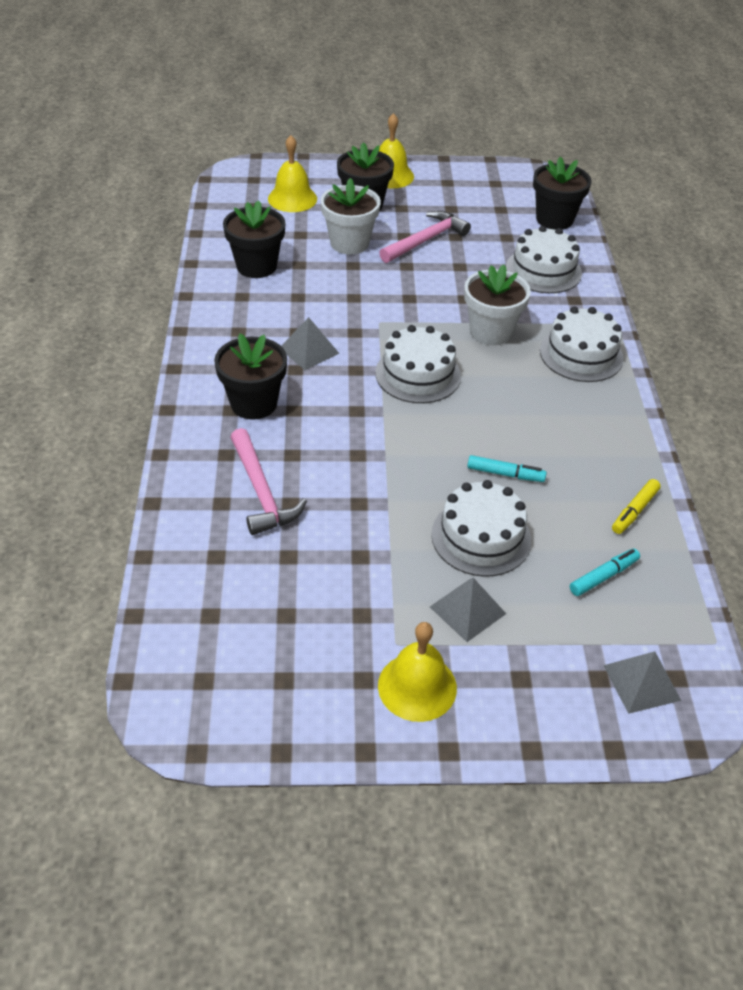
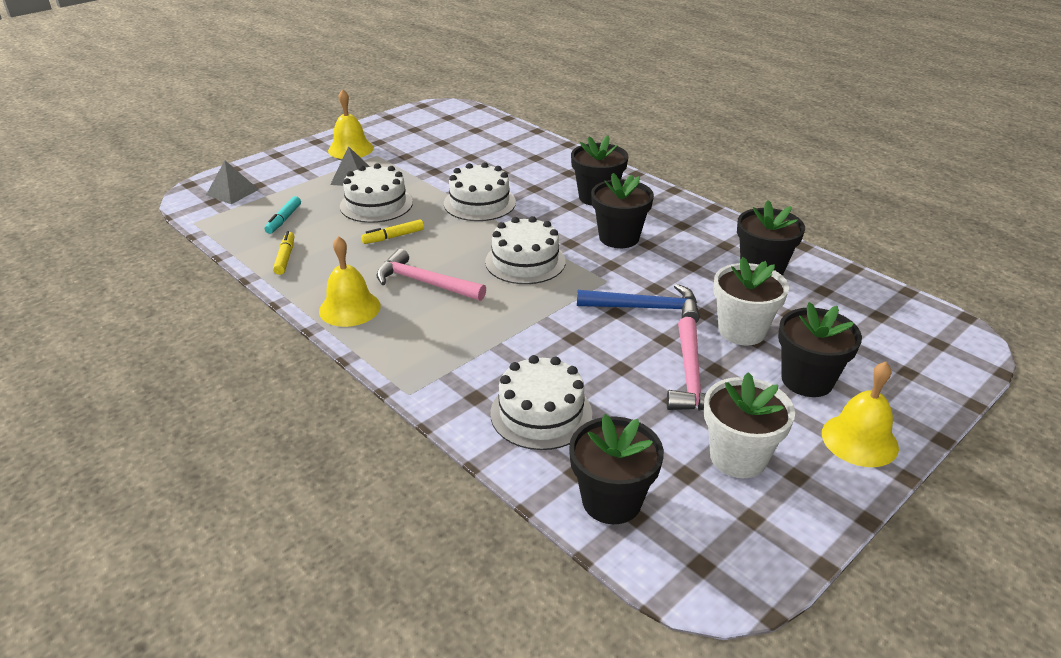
camera: 140 degrees right, 10 degrees down
(261, 492) = (523, 168): pink hammer -> pink hammer (424, 282)
(292, 198) = (869, 345): yellow bell -> yellow bell (349, 308)
(309, 350) = (619, 237): grey pyramid -> black flower pot
(385, 288) = (646, 308): none -> blue hammer
(491, 332) = (513, 320): white flower pot -> white flower pot (738, 457)
(505, 474) = (393, 237): turquoise marker -> yellow marker
(581, 354) = (416, 343): white cake -> white cake (479, 203)

